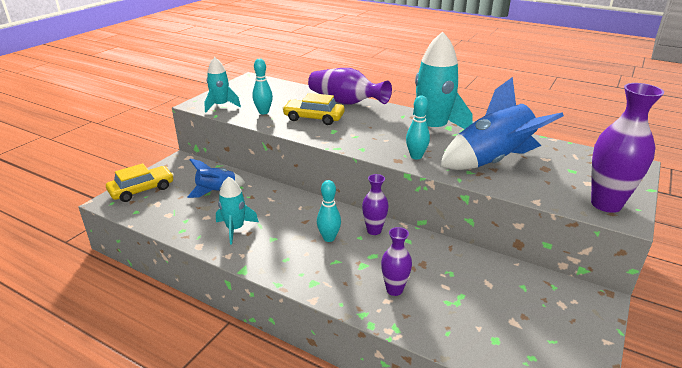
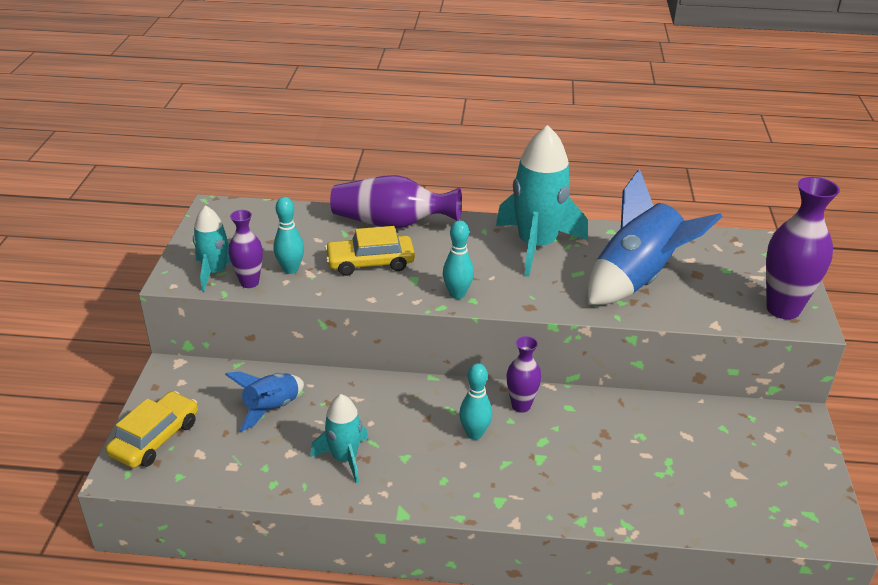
camera: 25 degrees left, 5 degrees up
(394, 290) = (595, 478): purple vase -> purple vase (249, 282)
(416, 156) = (546, 295): turquoise bowling pin -> turquoise bowling pin (457, 294)

